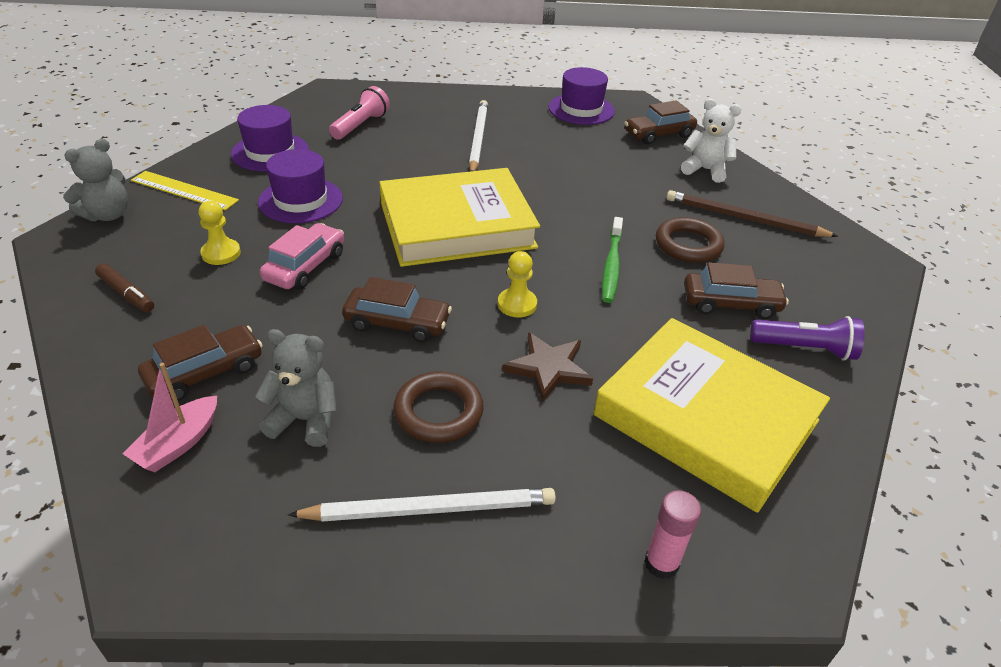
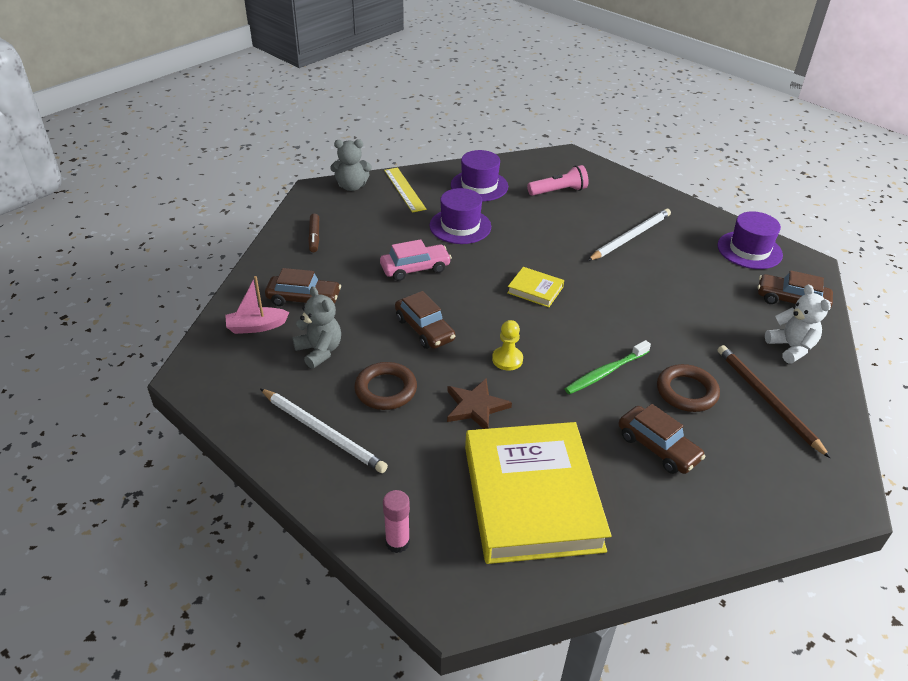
camera: 45 degrees right, 0 degrees up
(221, 253) = (381, 237): yellow pawn -> none
(457, 225) = (535, 290): yellow book -> yellow book, size x0.42
(805, 349) = (670, 509): purple flashlight -> none

